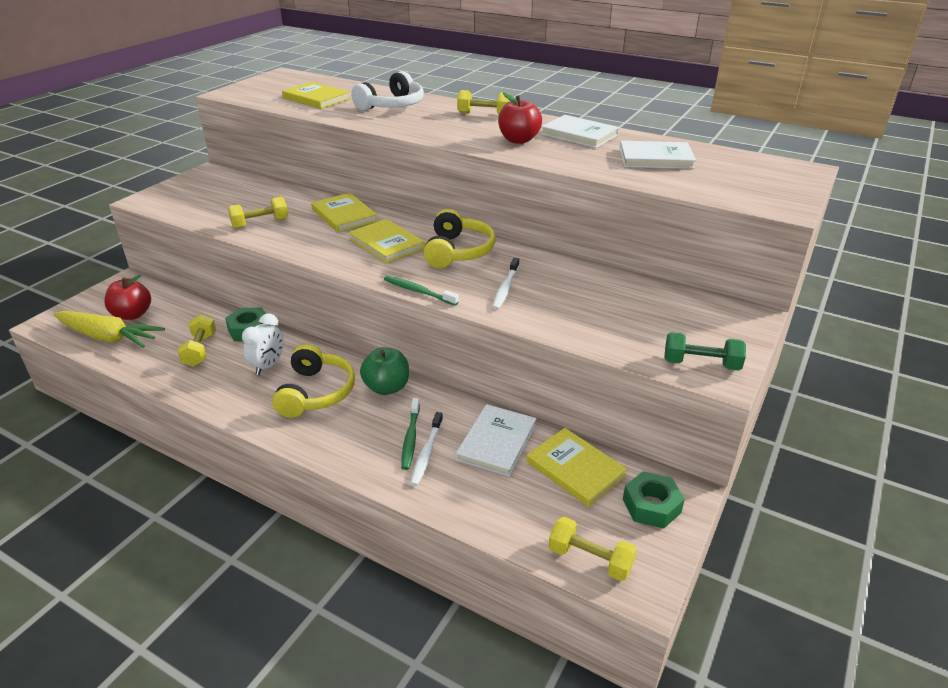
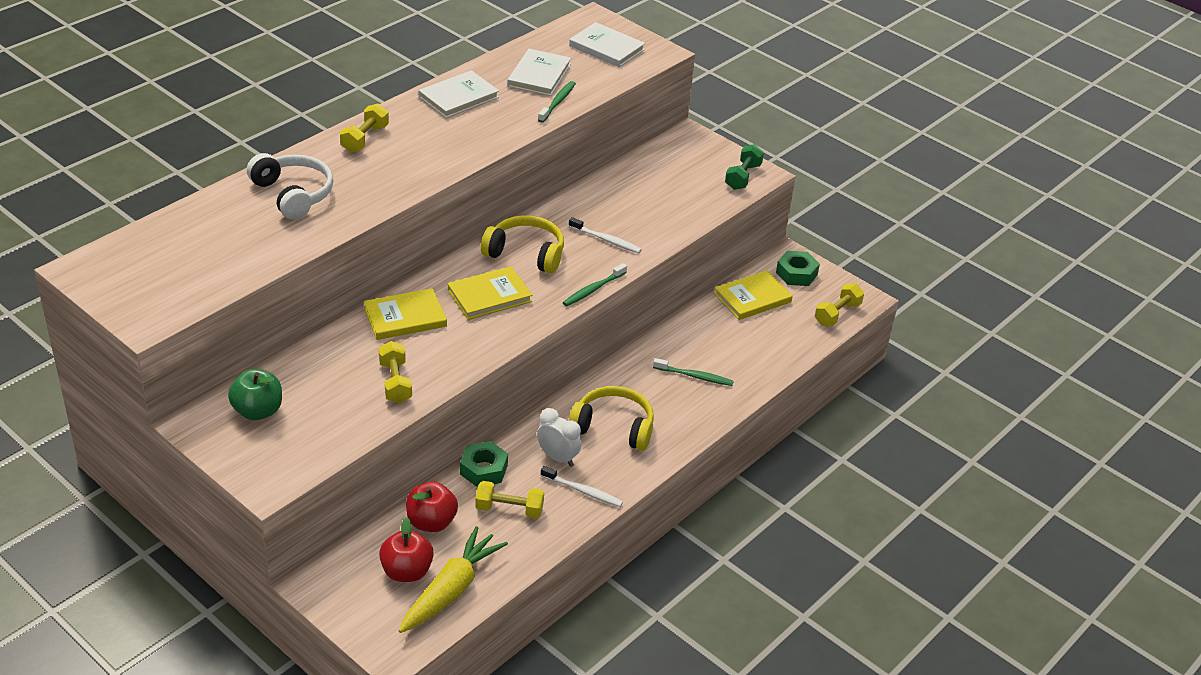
camera: 80 degrees left, 5 degrees up
(316, 98) = (224, 248): yellow book -> none
(387, 387) = (621, 381): green apple -> green apple (258, 411)
(426, 453) = (715, 370): white toothbrush -> white toothbrush (583, 491)
(496, 442) = (712, 330): white book -> white book (606, 48)
(518, 140) = (455, 134): red apple -> red apple (431, 522)
(616, 171) = (557, 102): none -> green toothbrush

